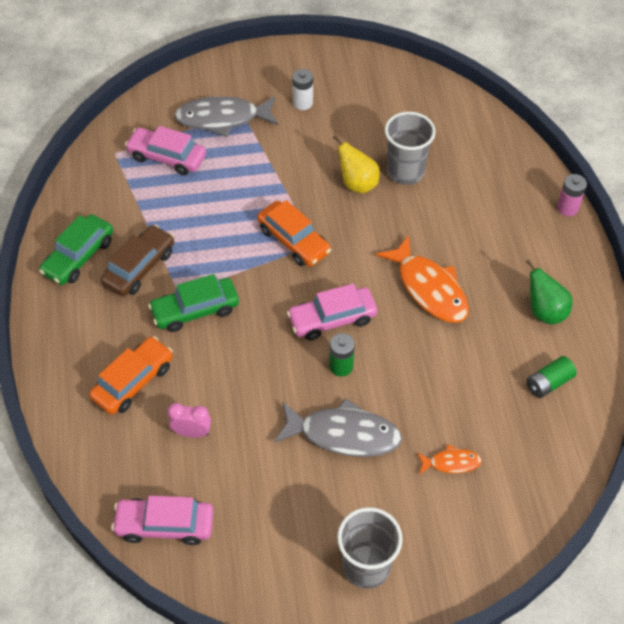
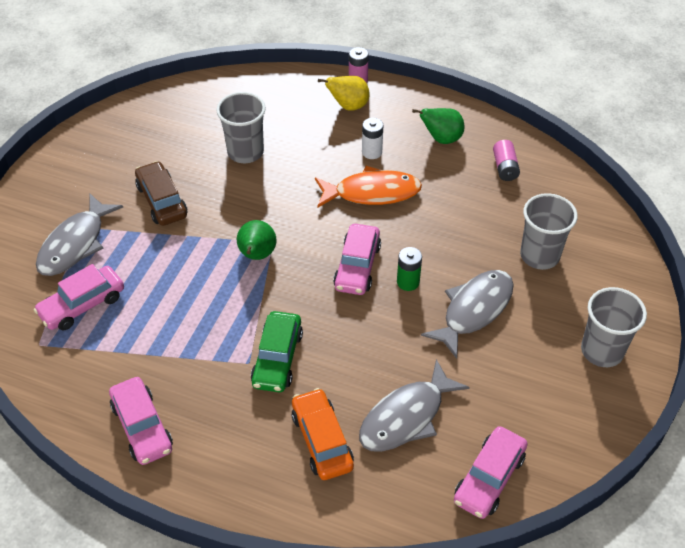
camera: 60 degrees left, 5 degrees down
(78, 256) = (142, 427): green car -> pink car
(139, 267) = (195, 381): brown car -> brown car (162, 201)
(192, 432) = (406, 417): pink clock -> grey fish
(293, 241) = (257, 255): orange car -> green pear
(302, 103) = (111, 181): white battery -> white battery (372, 152)
(357, 184) = (232, 187): yellow pear -> yellow pear (348, 106)
(451, 462) = (539, 255): orange fish -> grey cup
(548, 383) = (505, 167): green battery -> pink battery

